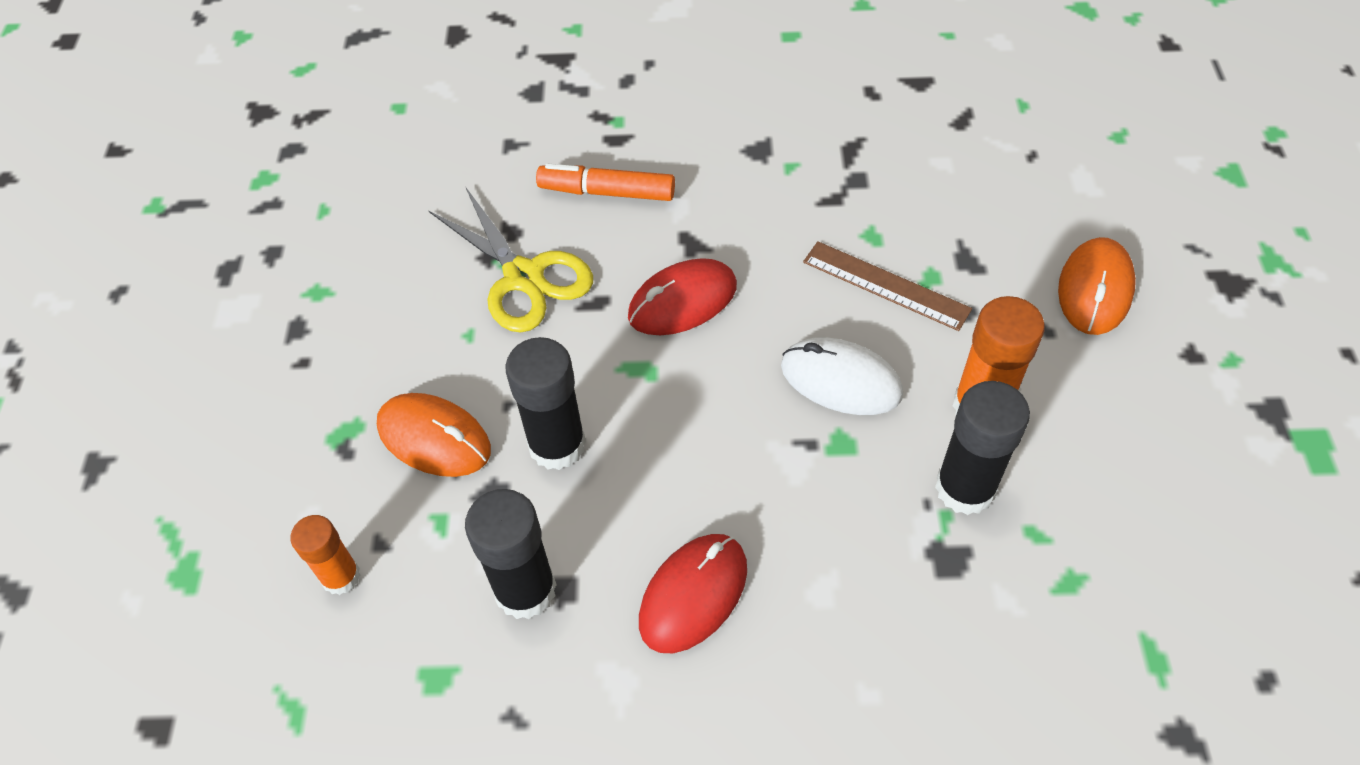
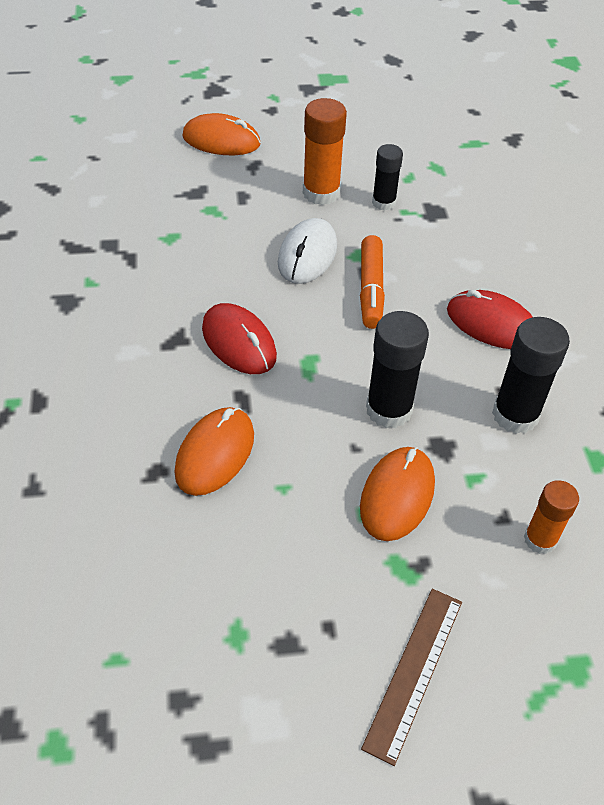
camera: 100 degrees left, 5 degrees down
(524, 277) = (215, 454): yellow scissors -> orange mouse
(607, 192) = (110, 402): orange marker -> orange marker (371, 289)
(885, 286) = (220, 231): brown ruler -> brown ruler (414, 672)
(965, 488) = (383, 202): black glue stick -> black glue stick, size x0.64

